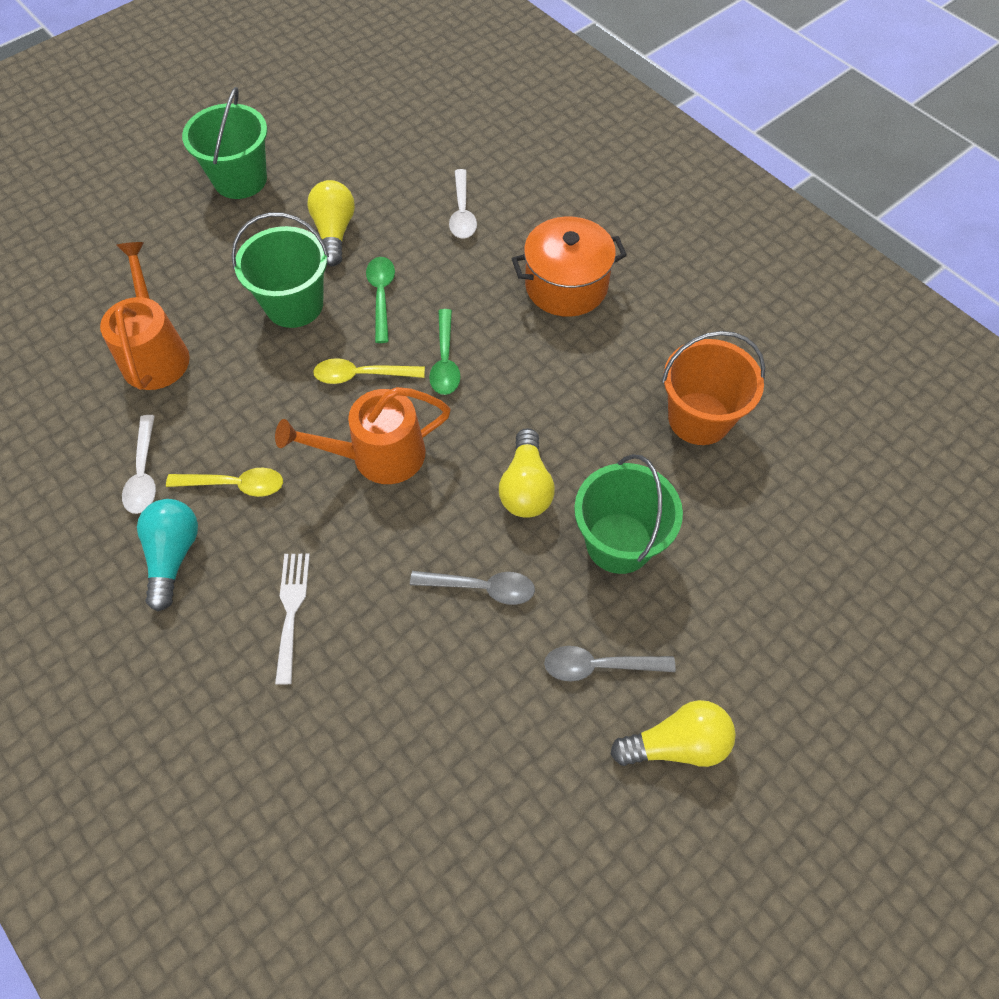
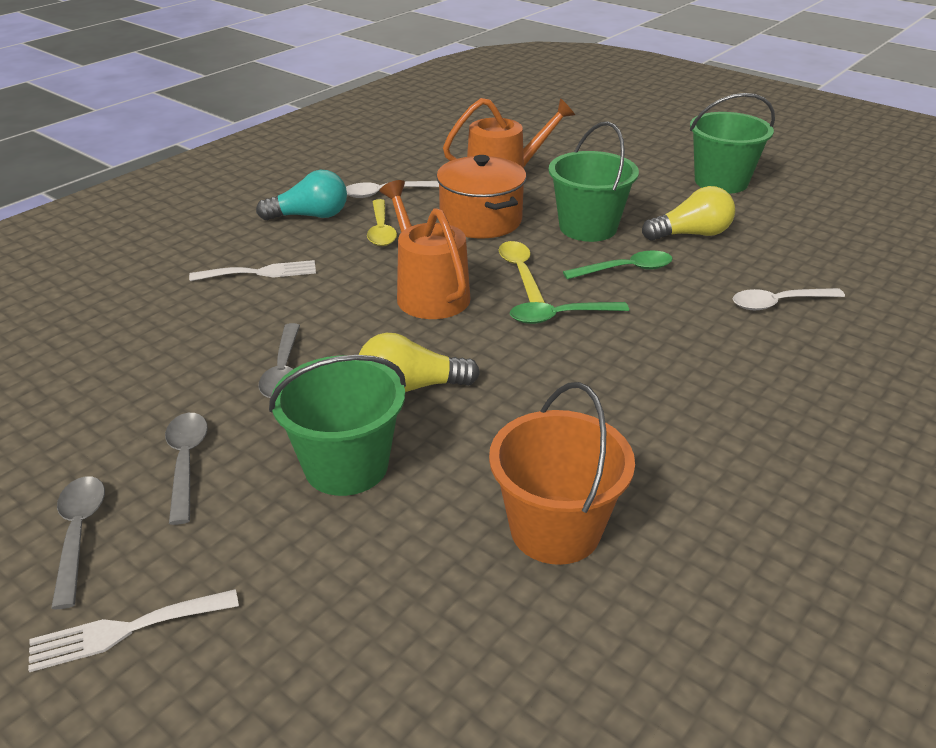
camera: 80 degrees right, 25 degrees down
(566, 286) = (718, 390): orange pot -> orange pot (481, 220)
(676, 744) = (79, 534): yellow light bulb -> grey spoon
(774, 695) = (125, 630): none -> white fork

